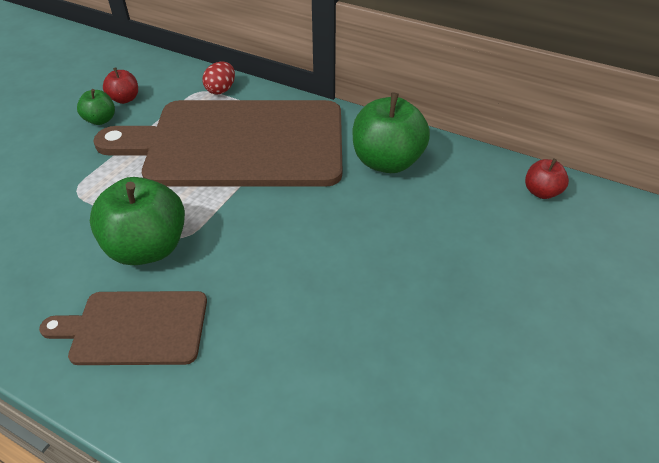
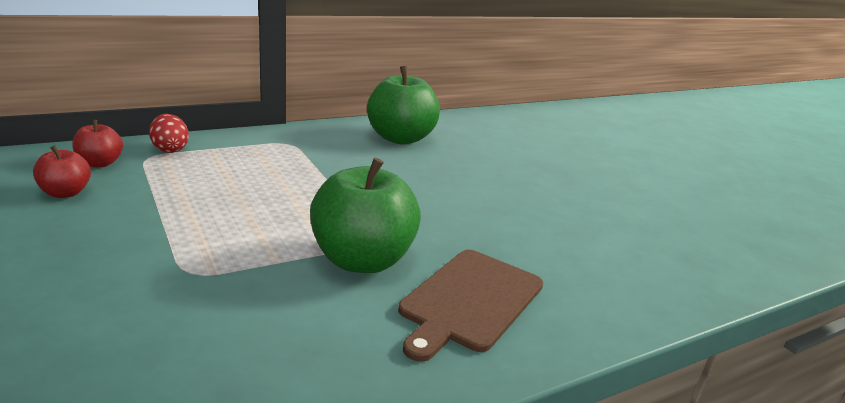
camera: 60 degrees left, 20 degrees down
(100, 120) = (75, 218): green apple -> none
(238, 143) = (275, 172): brown cutting board -> none
(541, 192) = (499, 119): red apple -> red apple (100, 163)

